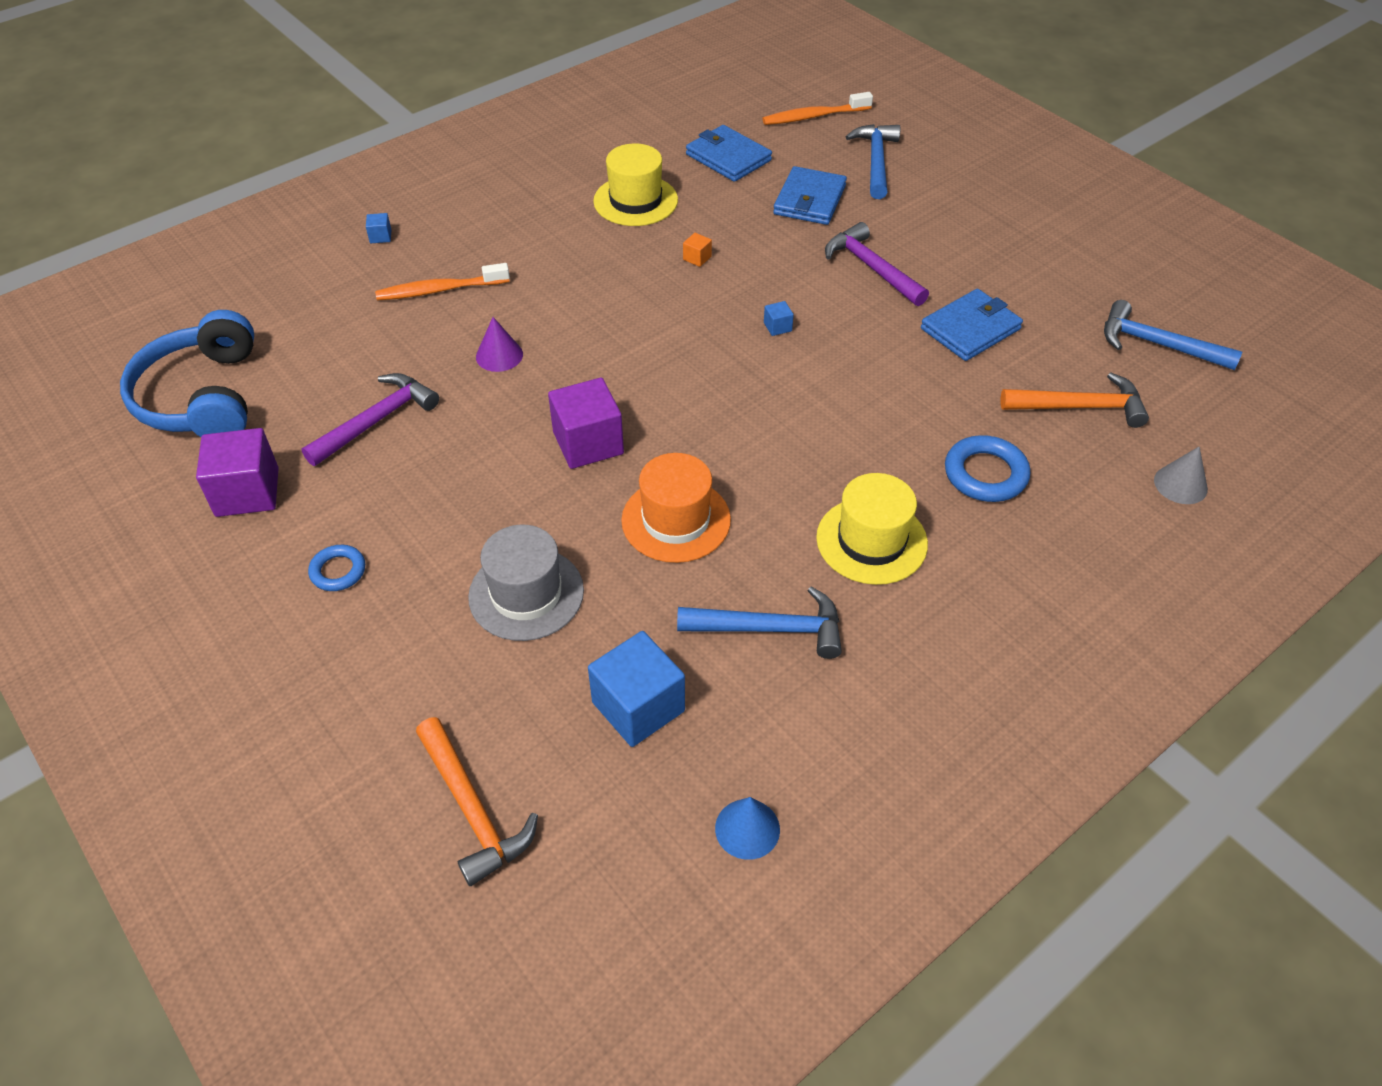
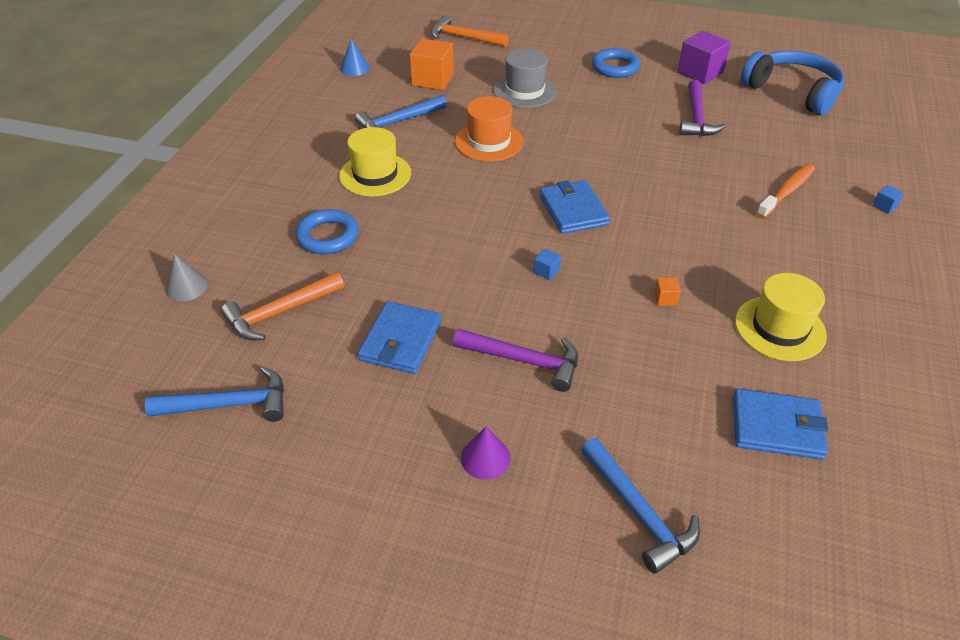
camera: 145 degrees right, 5 degrees down
(338, 571) = (615, 67): blue ring -> blue ring, size x1.61
(499, 355) = (690, 173): purple cone -> purple cone (485, 458)
(588, 443) = (577, 154): purple cube -> none
(638, 706) = (432, 80): blue cube -> orange cube
(809, 200) = (647, 412): blue wallet -> blue wallet (573, 210)
(813, 116) = (775, 554): orange toothbrush -> none

